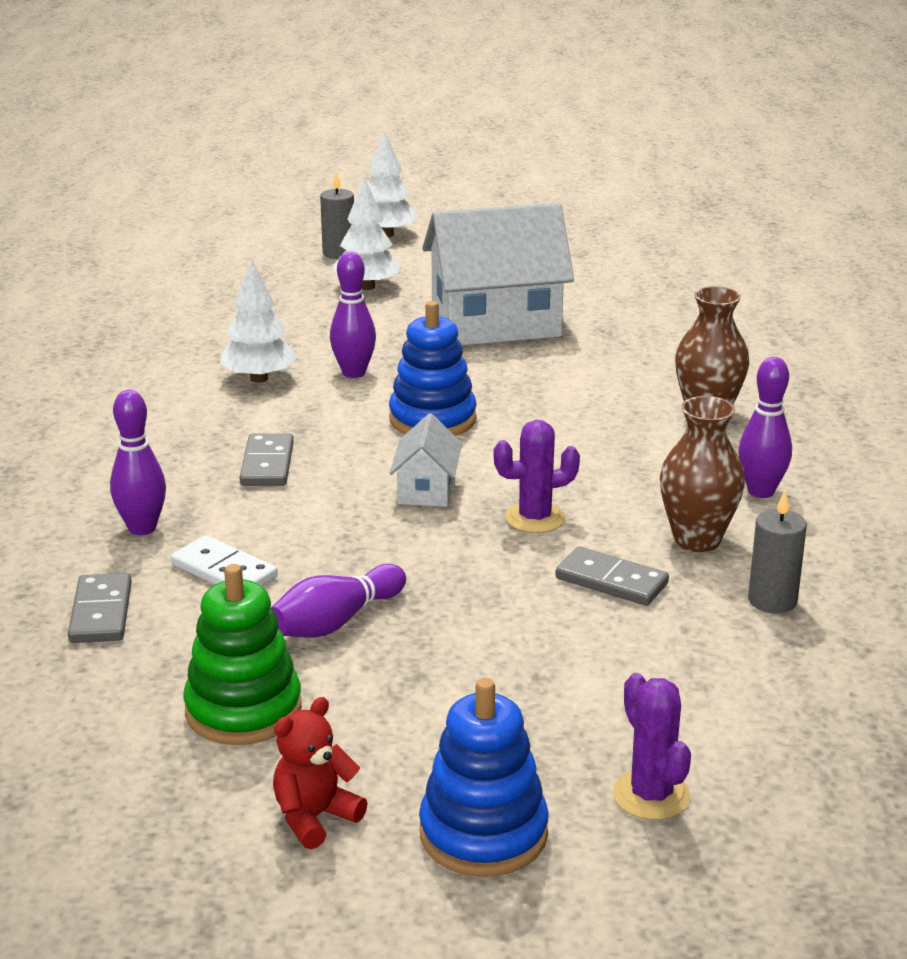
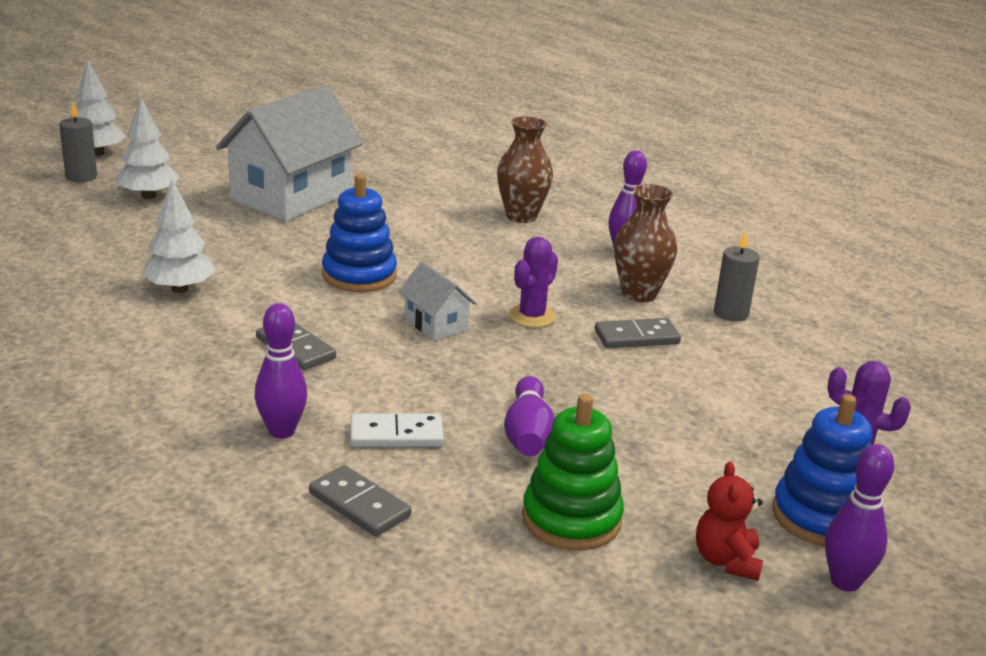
camera: 45 degrees left, 0 degrees up
(354, 373) = (247, 261): purple bowling pin -> purple bowling pin (845, 582)

